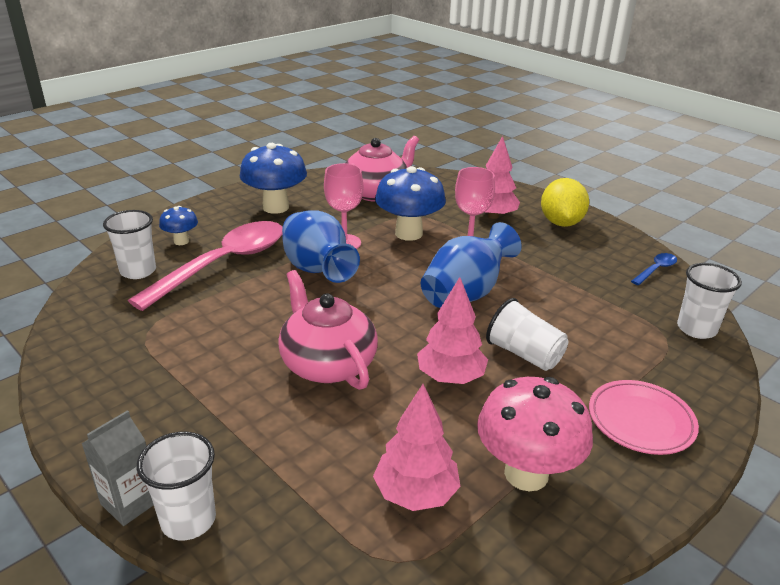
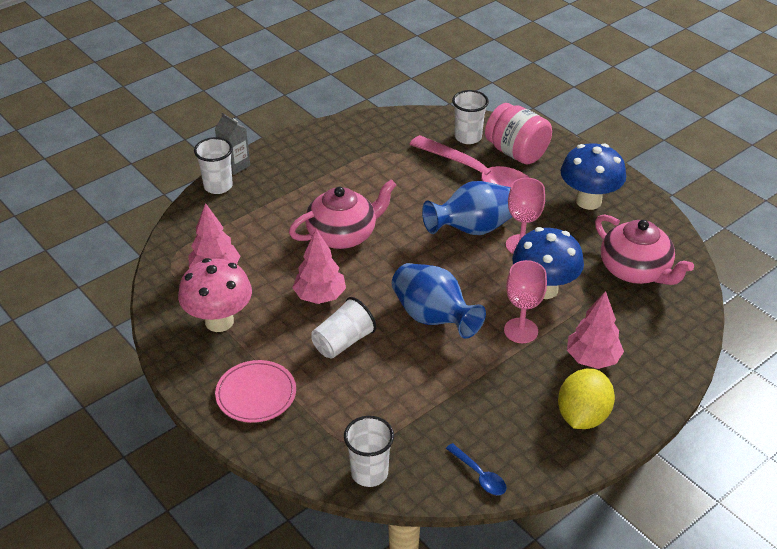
camera: 95 degrees right, 10 degrees up
(181, 241) = (516, 152): blue mushroom -> pink jar
(561, 223) = (582, 416): yellow lemon -> yellow lemon turned 75 degrees counterclockwise

